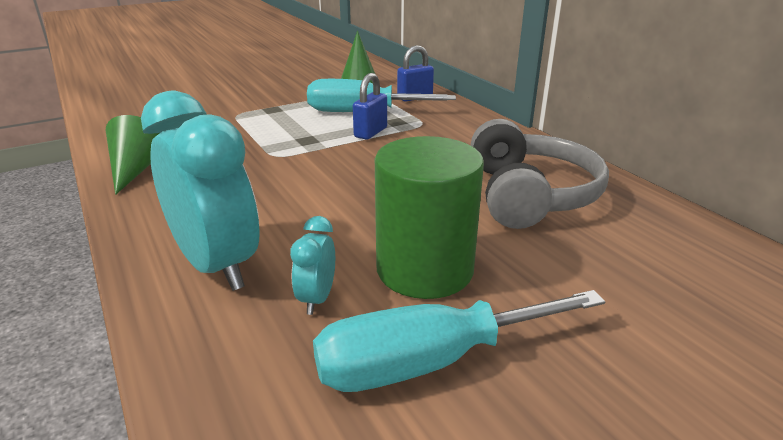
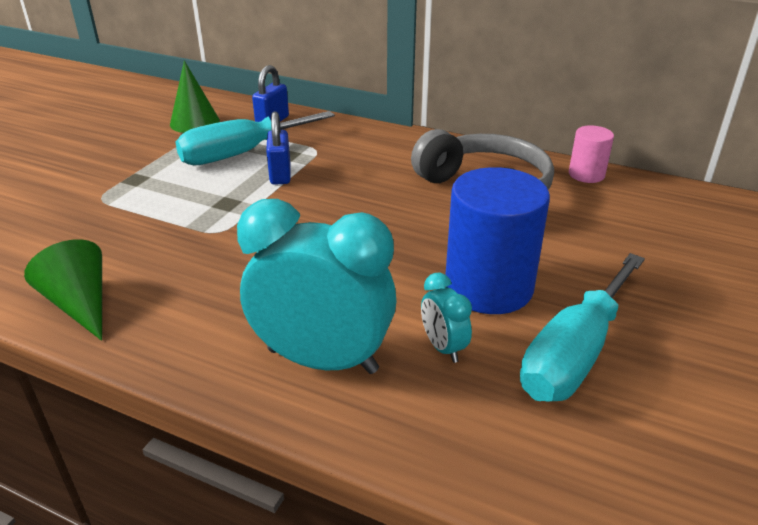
camera: 35 degrees left, 5 degrees up
(424, 270) = (488, 287): green cylinder -> blue cylinder
(666, 213) = (586, 174): none -> pink cylinder

